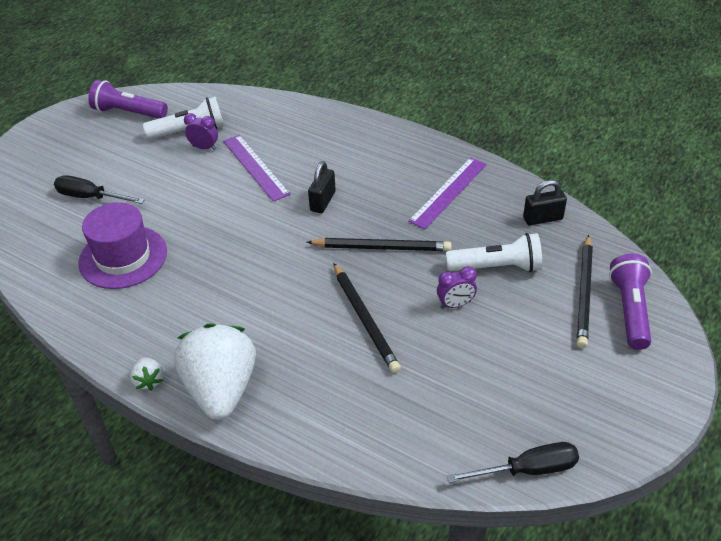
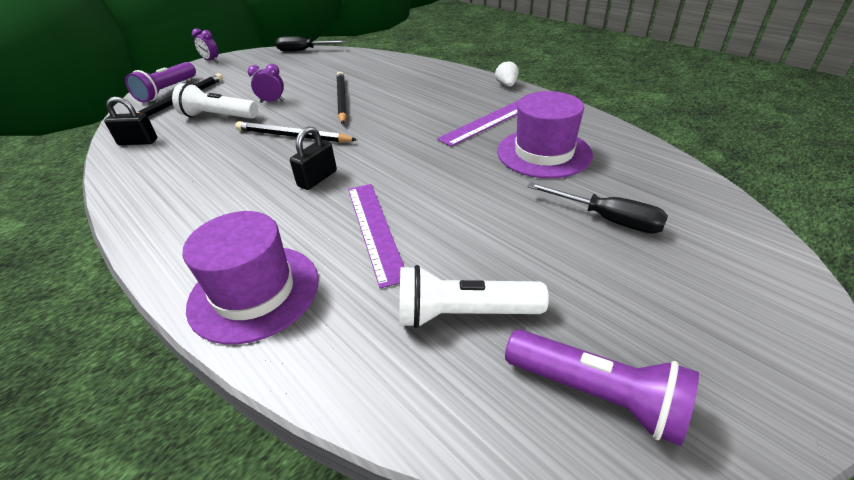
camera: 165 degrees left, 5 degrees down
(204, 148) = (441, 273): purple clock -> purple clock (211, 61)
(221, 389) = (456, 79): white strawberry -> none
(312, 123) = (254, 292): none -> purple hat
(448, 192) = (185, 172): purple ruler -> purple ruler (487, 122)

